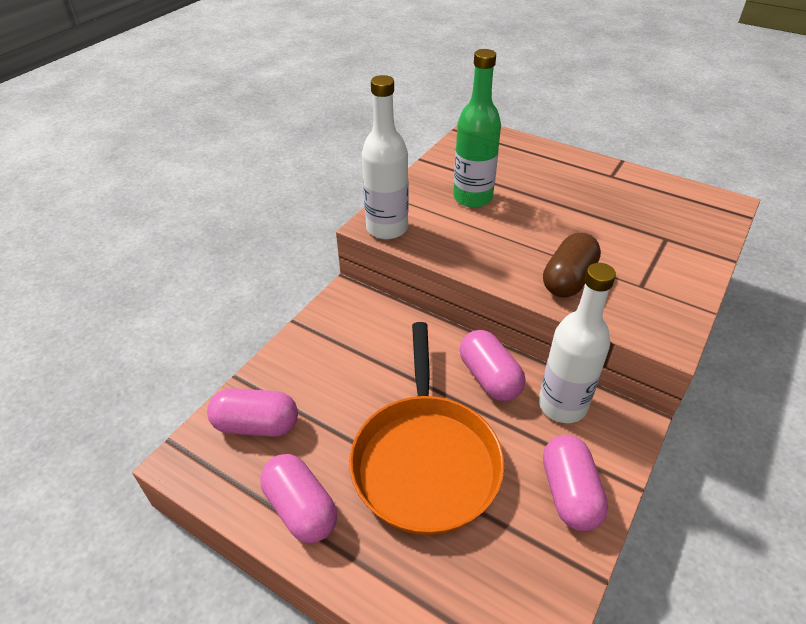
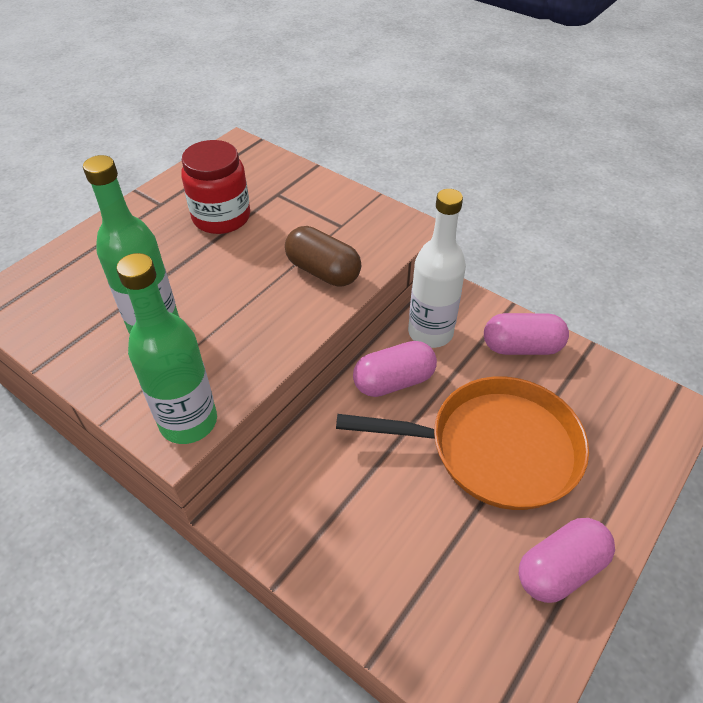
camera: 85 degrees left, 5 degrees up
(256, 425) = (452, 626): pink capsule -> none
(387, 228) = (188, 422): white bottle -> green bottle
(612, 210) = (221, 217): none -> red jar

